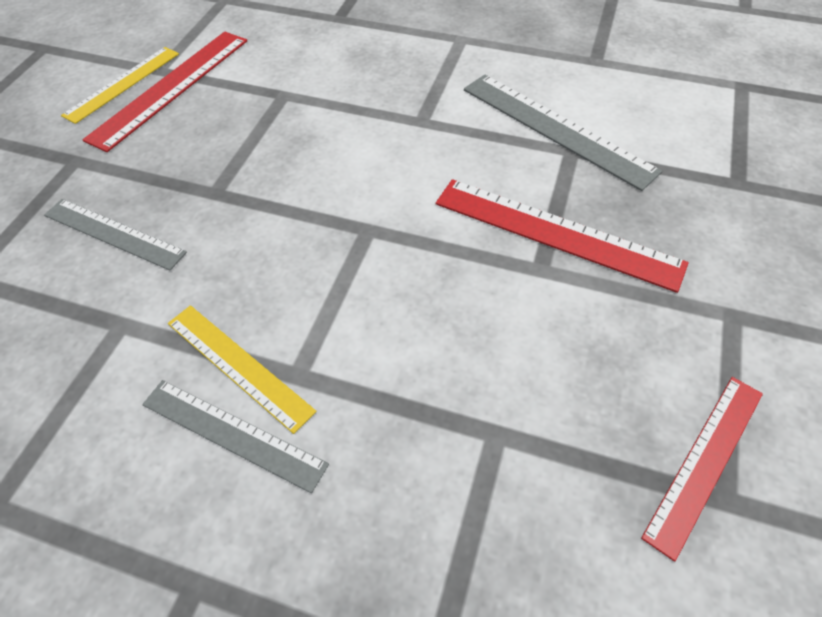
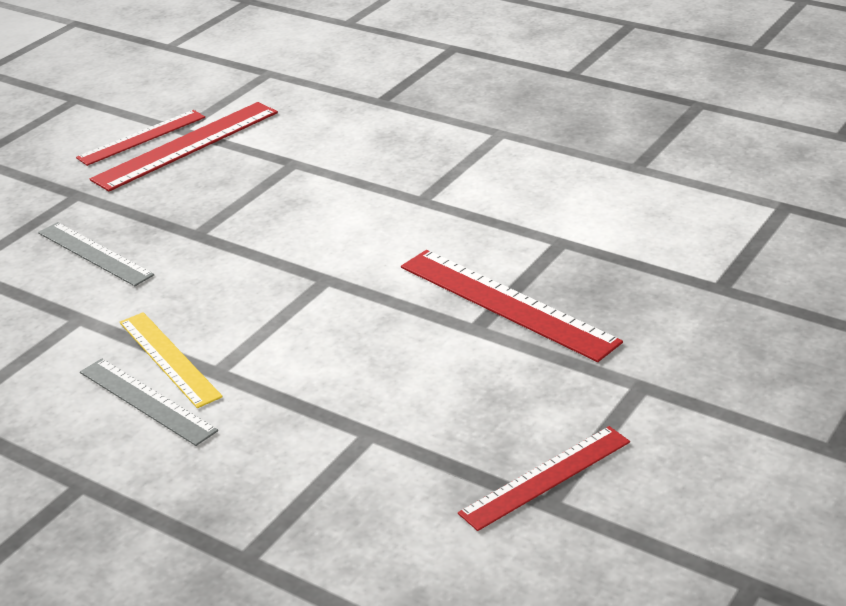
camera: 15 degrees right, 20 degrees down
(122, 84) = (142, 137): yellow ruler -> red ruler
(556, 129) = (557, 221): grey ruler -> none

